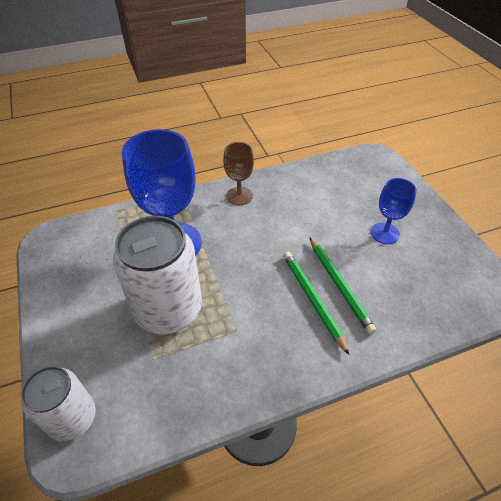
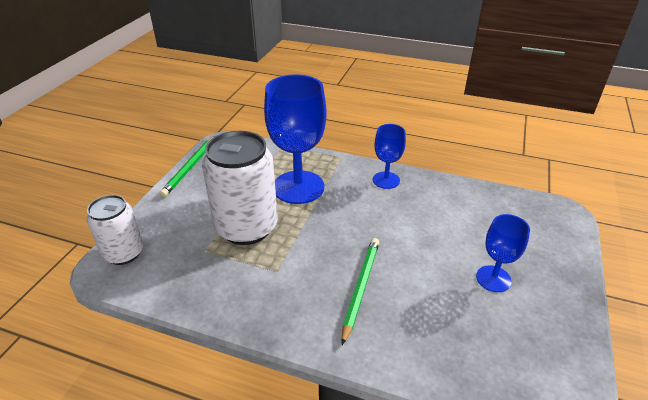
camera: 40 degrees right, 10 degrees down
(239, 196) = (386, 180): brown goblet -> blue goblet
(339, 285) = (397, 292): green pencil -> green pencil (190, 167)

